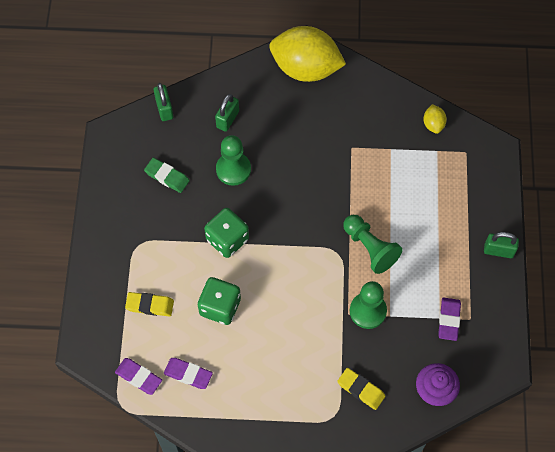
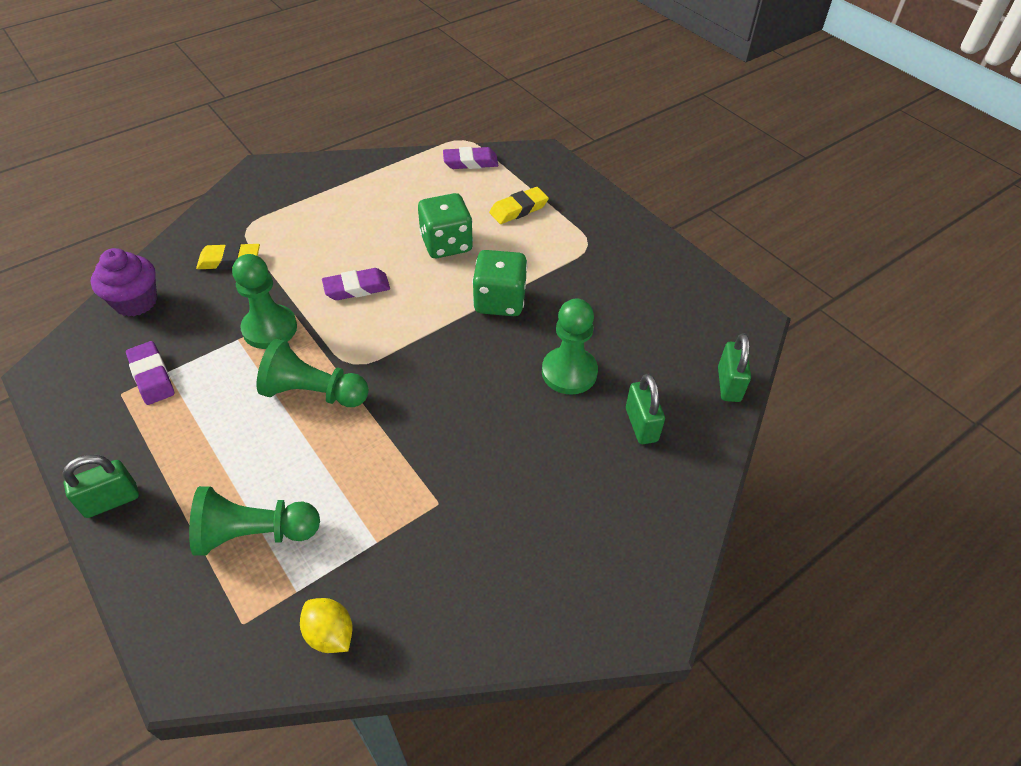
camera: 140 degrees right, 15 degrees down
(164, 109) = (729, 384): green padlock -> green padlock turned 60 degrees clockwise
(167, 177) = (635, 318): green eraser -> none
(188, 374) = (426, 185): purple eraser -> purple eraser (357, 288)
(306, 68) = (614, 578): yellow lemon -> none
(441, 188) = (255, 533): none -> green pawn

